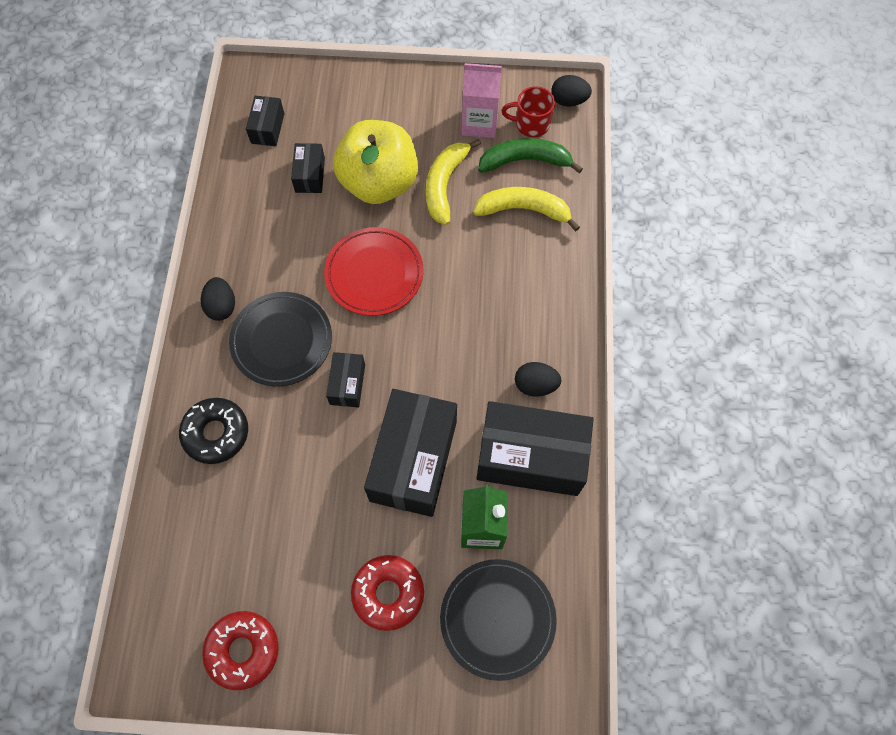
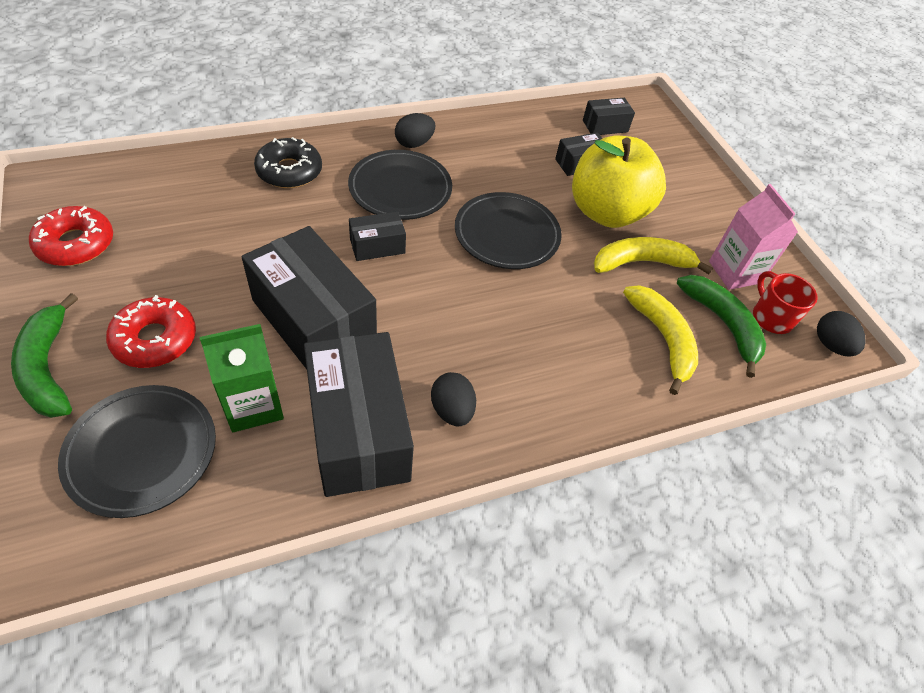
camera: 60 degrees right, 15 degrees down
(374, 274) = (507, 234): red plate -> black plate
(388, 686) = (48, 367): none -> green banana
(413, 460) = (314, 320): black box -> black box turned 60 degrees clockwise

